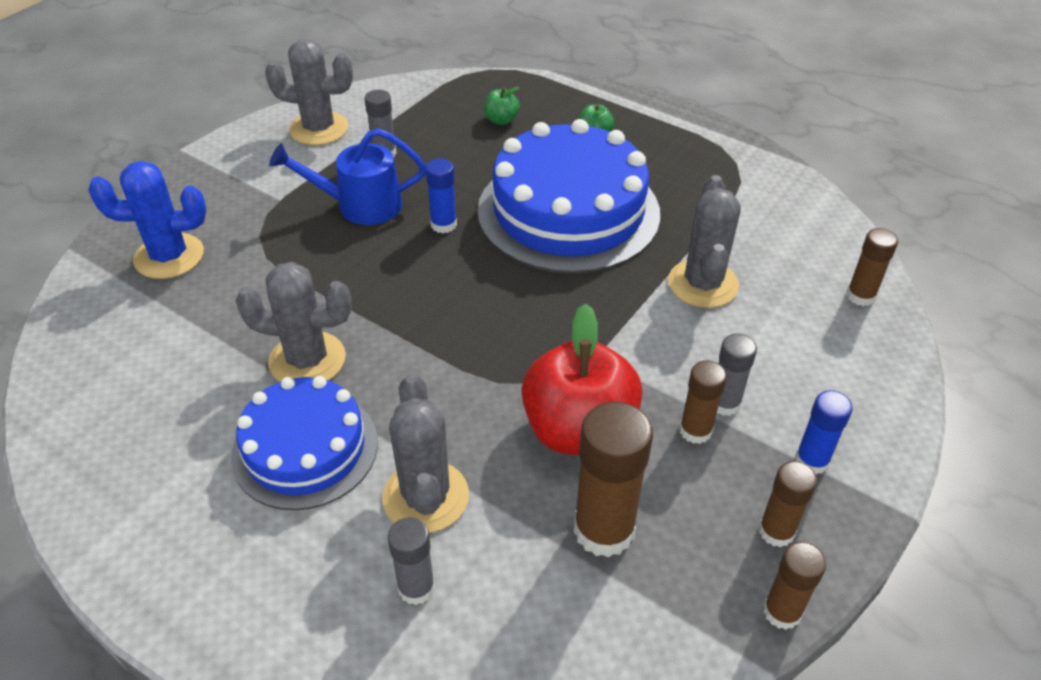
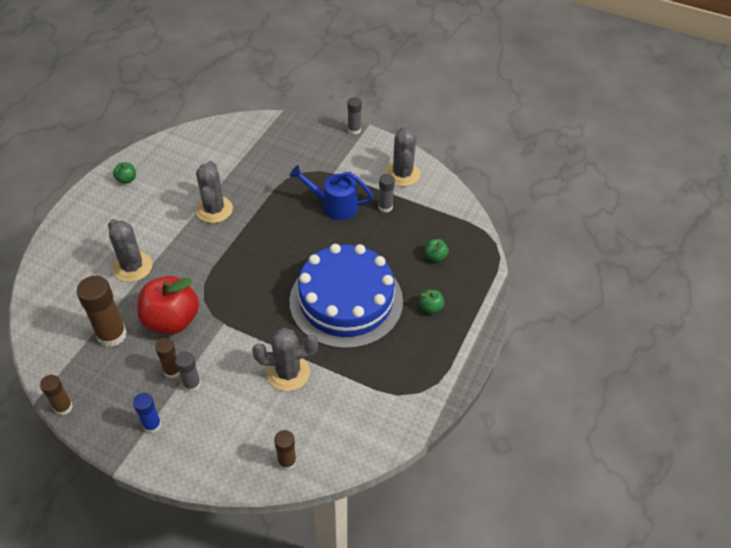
camera: 80 degrees right, 5 degrees up
(143, 513) = (126, 179): none -> green apple
(169, 256) = (281, 144): blue cactus -> none
(305, 448) = (160, 221): blue cake -> none
(359, 205) = (334, 205): blue watering can -> blue watering can turned 60 degrees counterclockwise
(416, 588) = (86, 271): grey glue stick -> grey glue stick (354, 130)
(426, 497) = (132, 267): grey cactus -> grey cactus turned 75 degrees clockwise
(443, 224) = (323, 244): blue glue stick -> none
(776, 531) = (108, 406): brown glue stick -> none

